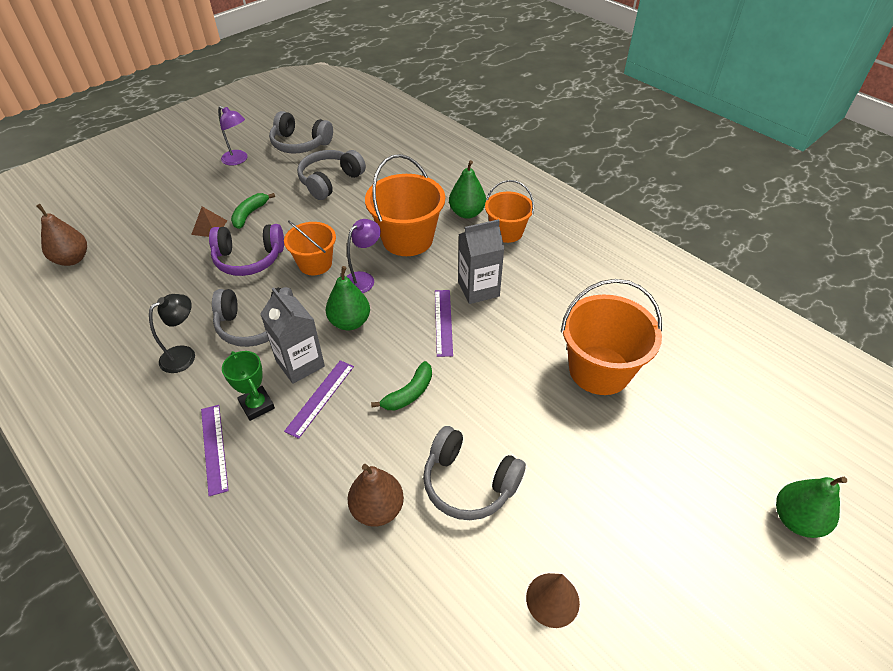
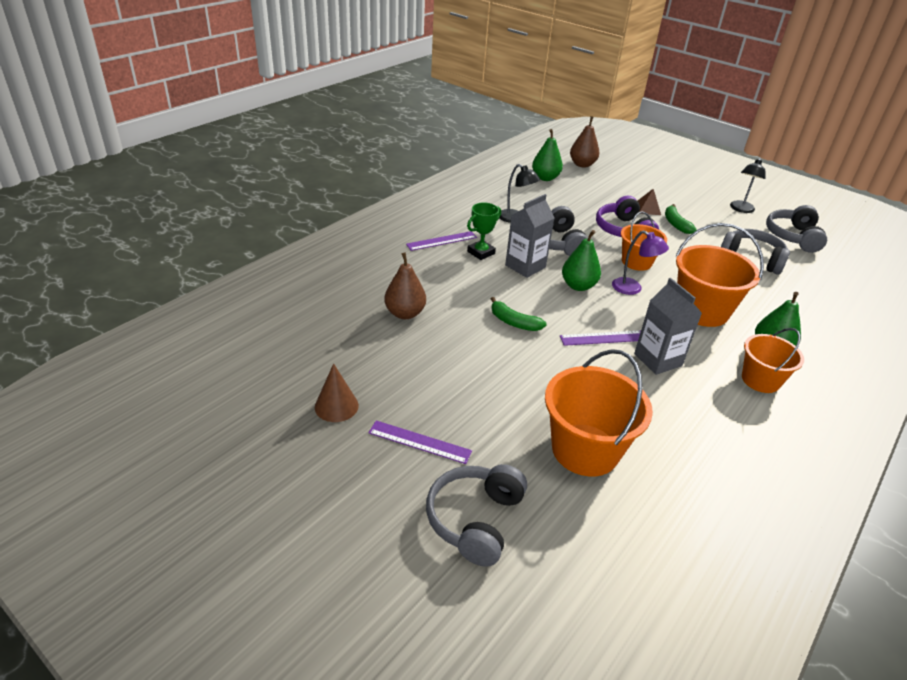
camera: 80 degrees right, 10 degrees down
(238, 160) = (741, 209): purple lamp -> black lamp
(250, 214) = (676, 224): green banana -> green banana turned 120 degrees counterclockwise
(320, 398) = (496, 279): purple ruler -> purple ruler (419, 442)
(469, 482) = (434, 359): grey headphones -> grey headphones (475, 520)
(796, 519) = (427, 610): green pear -> green pear (545, 178)

